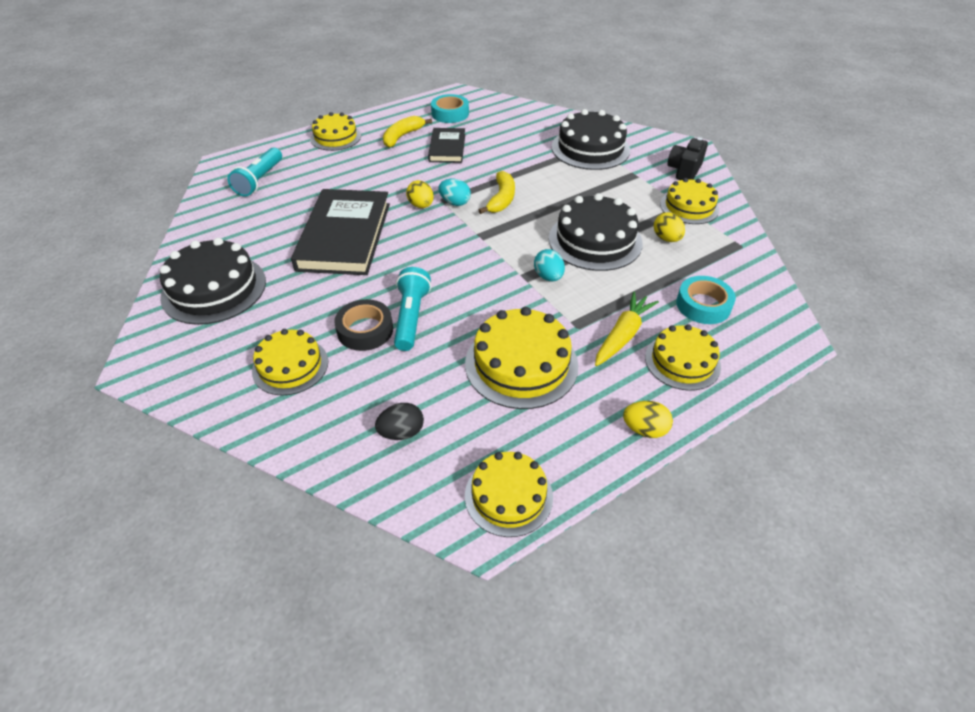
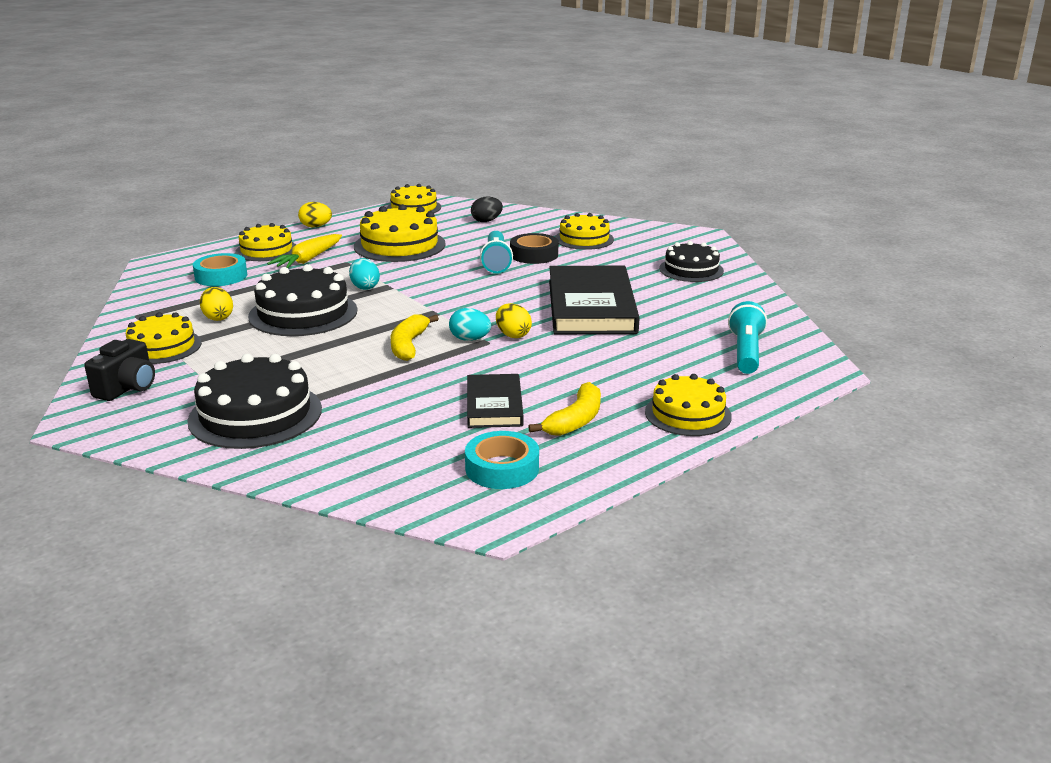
camera: 175 degrees right, 20 degrees down
(214, 289) = (691, 270): black cake -> black cake, size x0.66

